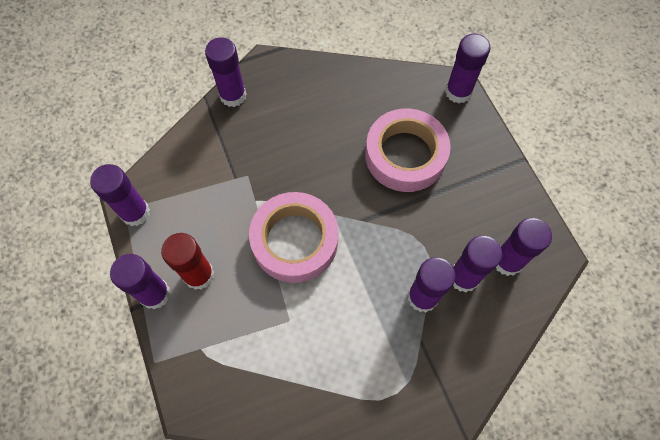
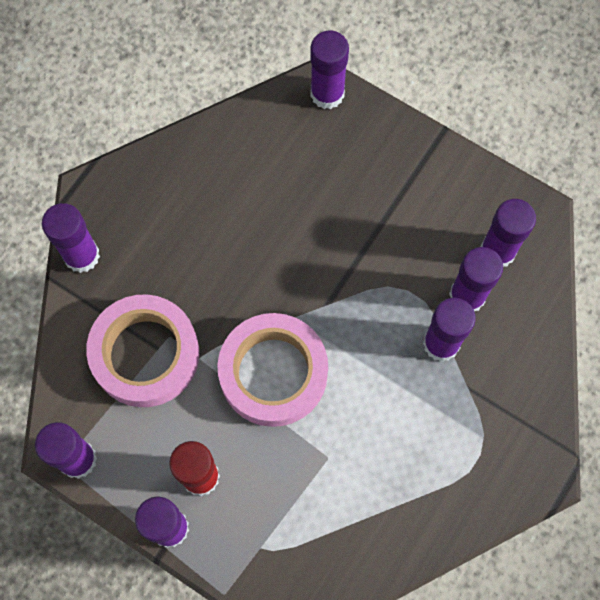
camera: 35 degrees left, 5 degrees up
(405, 155) = (321, 203): pink tape -> pink tape (145, 354)

